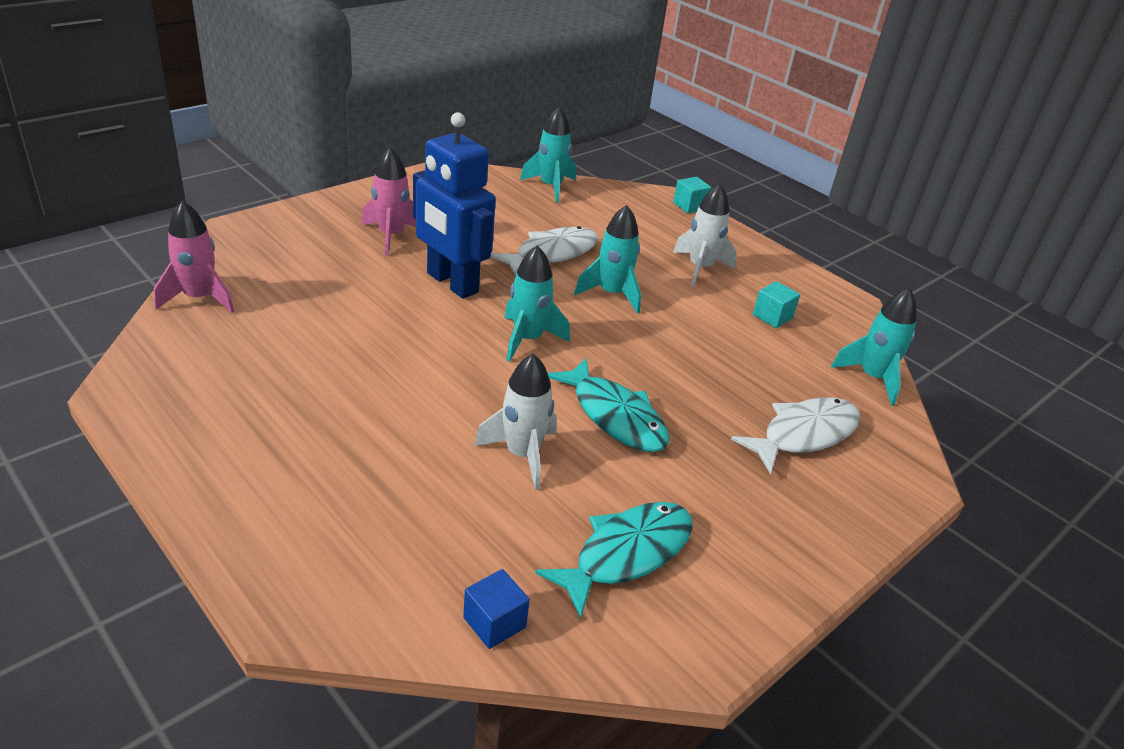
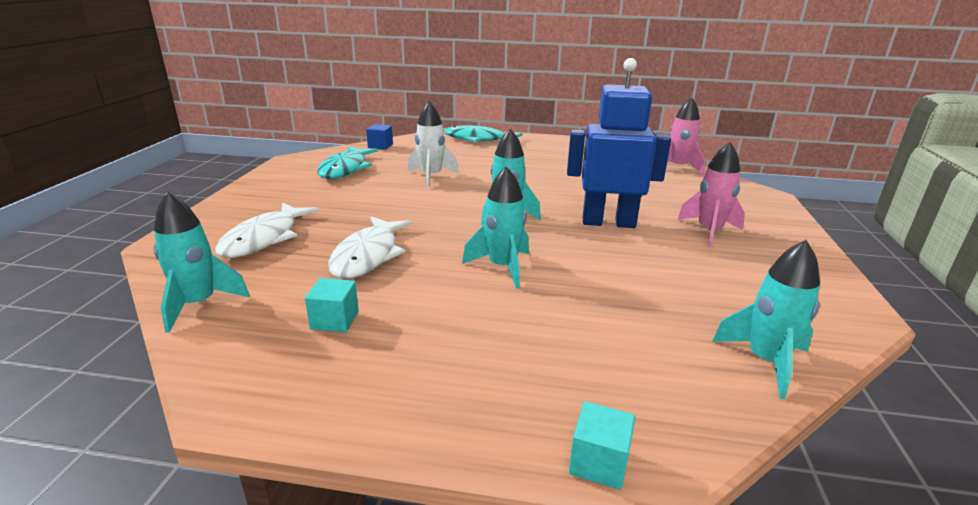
camera: 145 degrees right, 10 degrees down
(551, 254) = (600, 276): white fish -> white fish (368, 255)
(614, 416) = (403, 203): turquoise fish -> turquoise fish (478, 139)
(700, 268) = (460, 340): white rocket -> none

